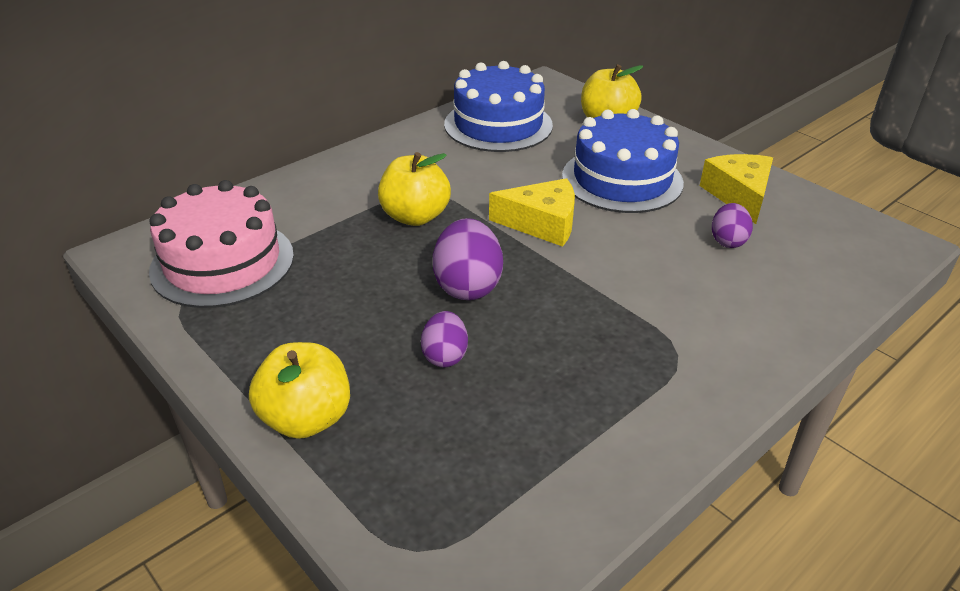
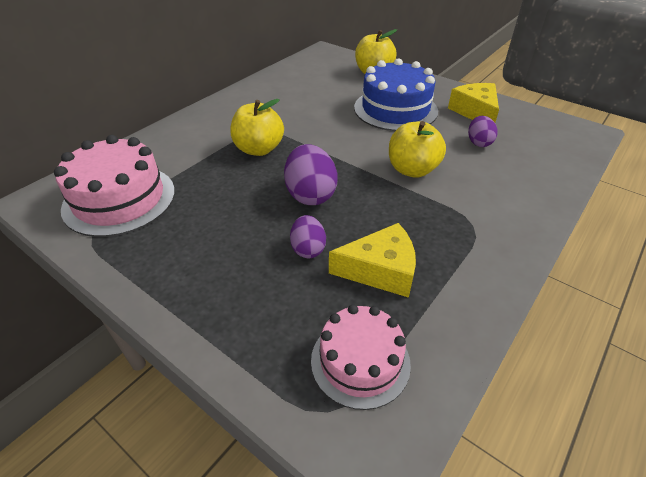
camera: 10 degrees left, 5 degrees up
(306, 418) = (213, 314): yellow apple -> yellow apple (412, 170)
(472, 501) = (360, 361): none -> pink cake
(498, 125) = (300, 81): blue cake -> none
(542, 223) = (350, 144): yellow cheese -> yellow cheese (380, 270)

